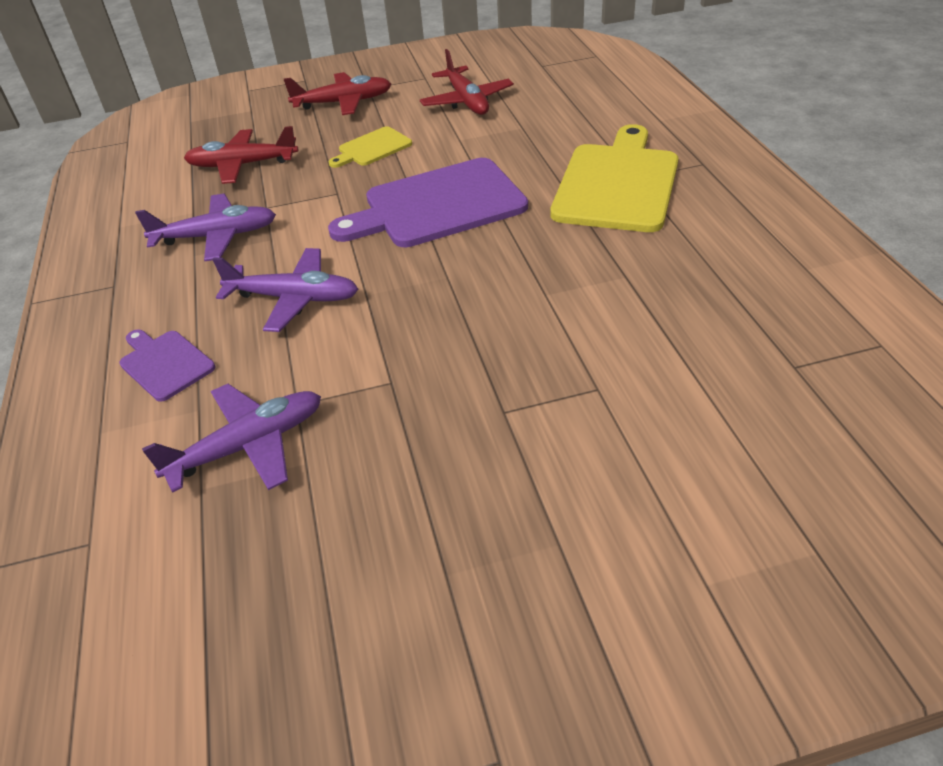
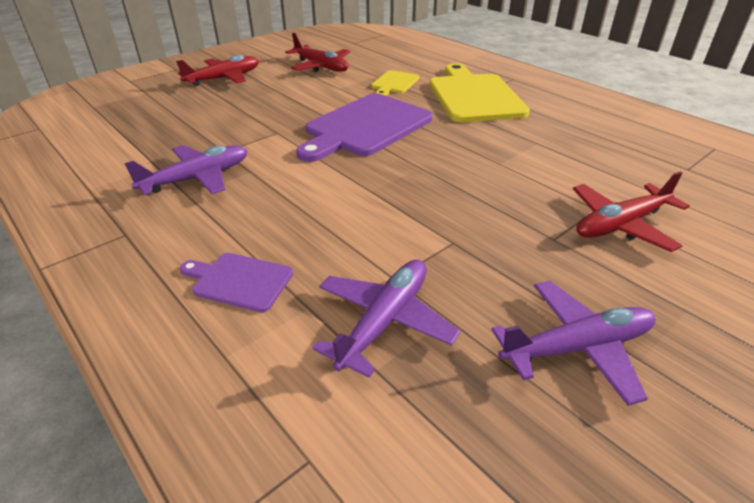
camera: 30 degrees left, 5 degrees down
(242, 165) = (173, 127): red plane -> red plane (620, 225)
(294, 298) = (313, 206): purple plane -> purple plane (577, 347)
(372, 148) = (277, 101): yellow cutting board -> yellow cutting board (394, 83)

